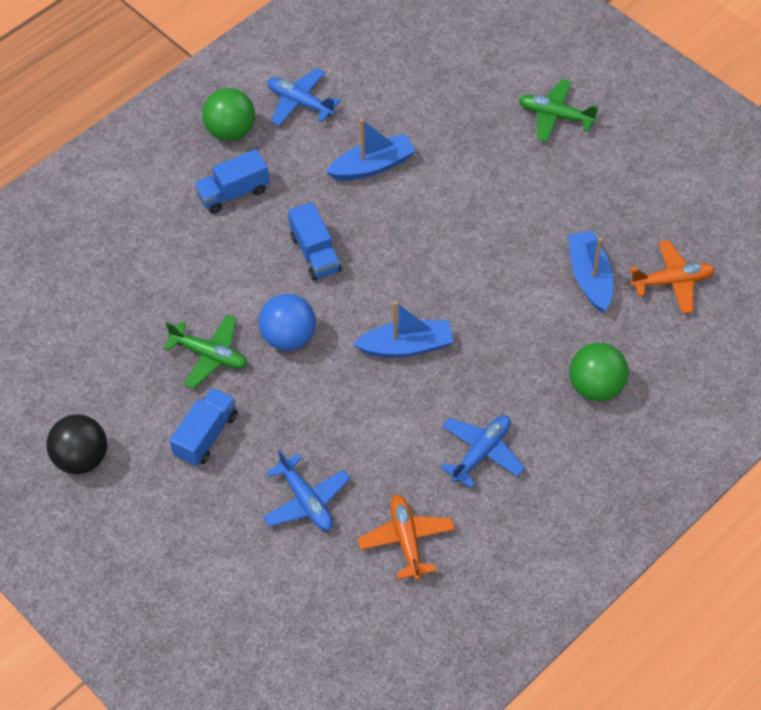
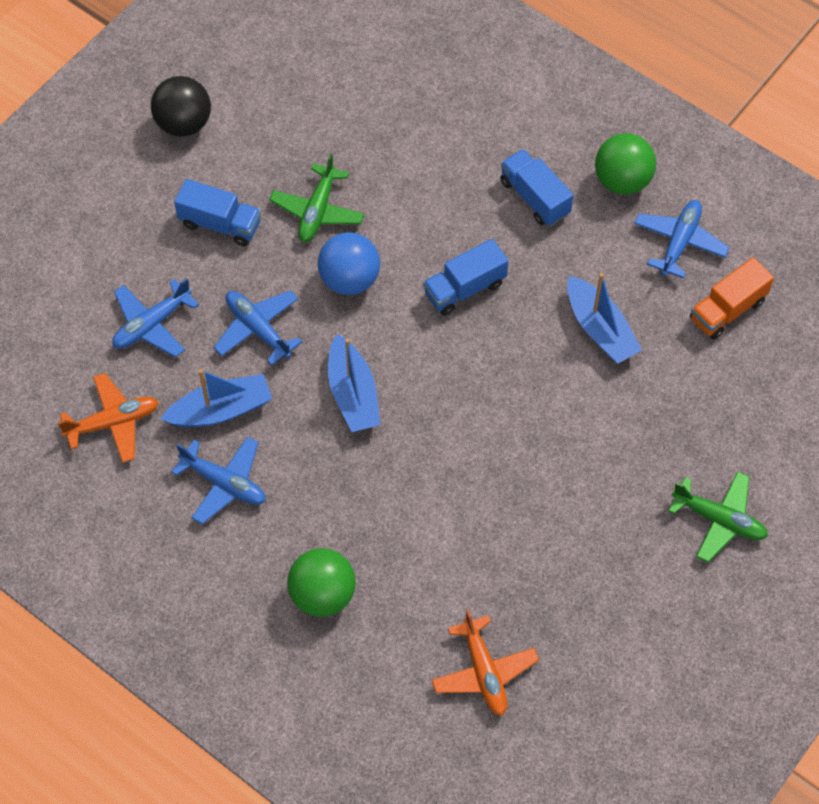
camera: 80 degrees right, 5 degrees up
(327, 413) = (258, 329): none -> blue plane
(370, 82) = (727, 310): none -> orange truck
(555, 116) = (719, 520): green plane -> green plane turned 105 degrees clockwise
(590, 277) = (476, 577): blue boat -> blue boat (221, 410)

